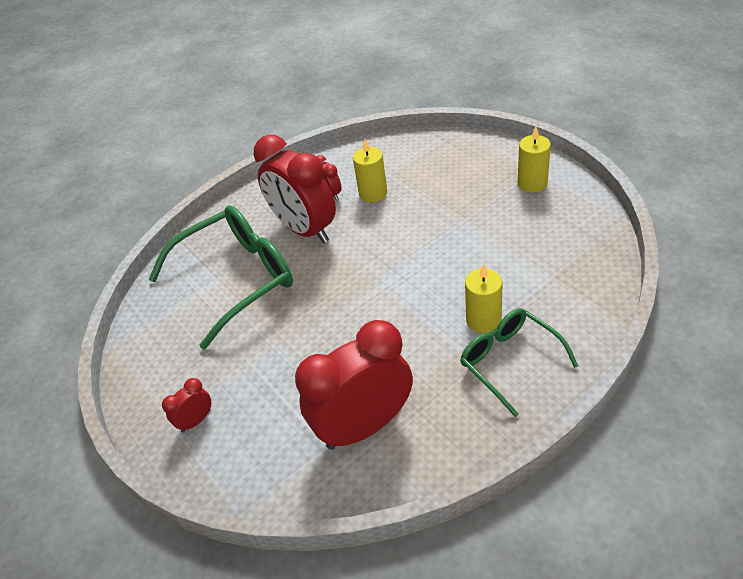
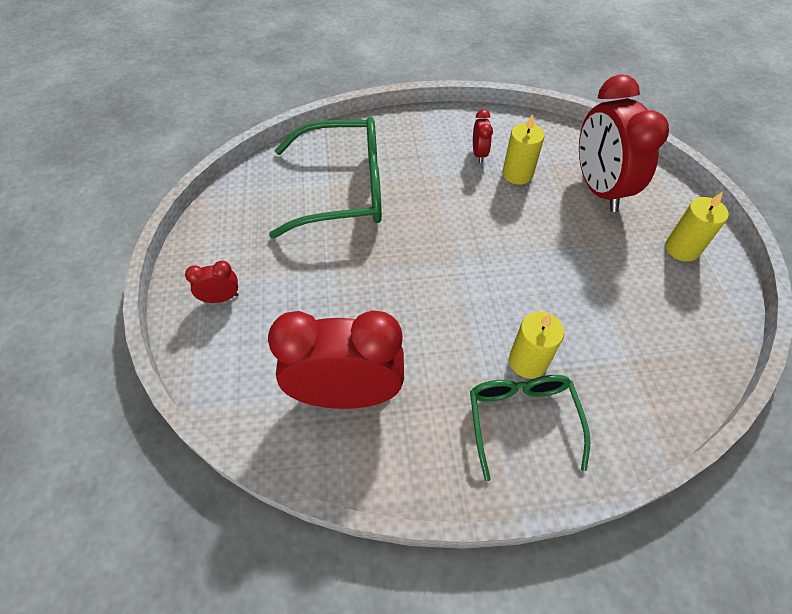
camera: 25 degrees right, 10 degrees up
(305, 229) = (432, 176): red clock -> red clock (598, 188)

